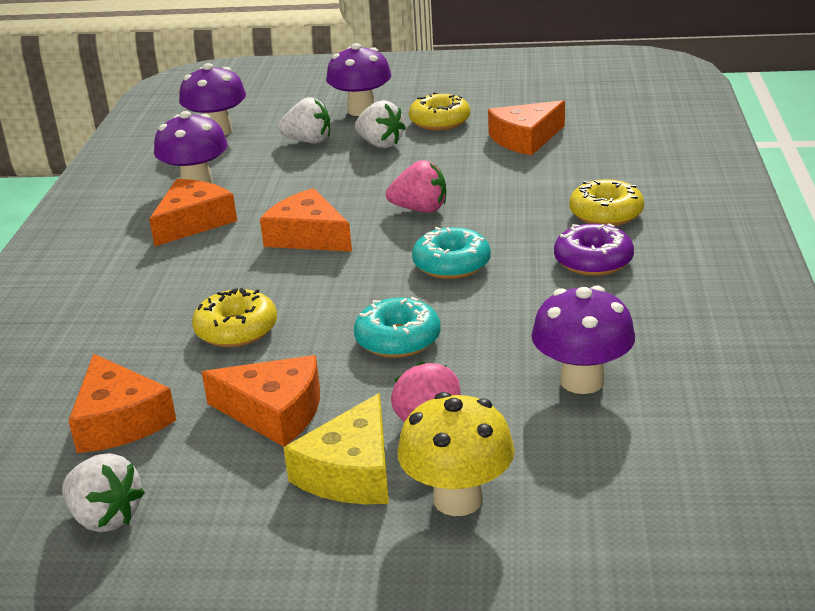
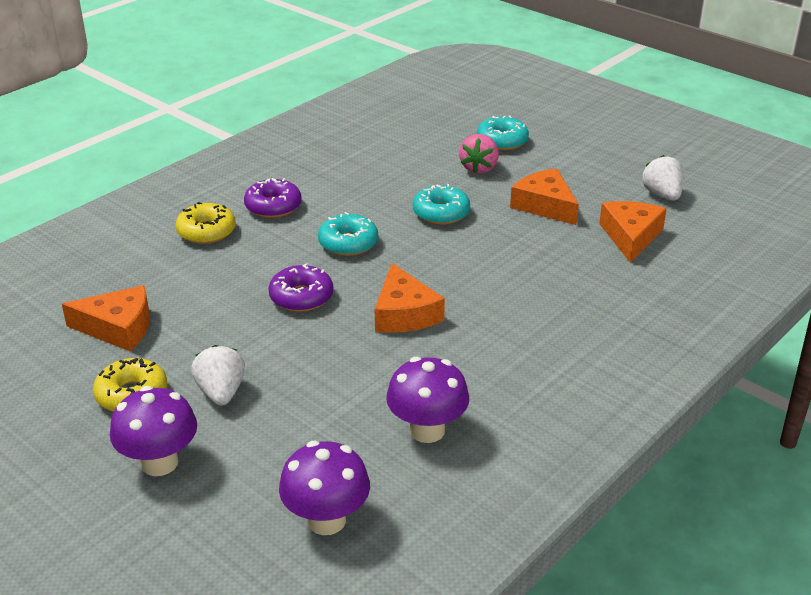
camera: 145 degrees left, 5 degrees up
(193, 222) = (471, 377): orange cheese -> none
(236, 330) = (523, 261): yellow donut -> none
(308, 141) = (269, 438): white strawberry -> none
(351, 472) = (535, 167): yellow cheese -> none
(420, 209) = (301, 297): pink strawberry -> purple donut
(458, 499) = (502, 141): yellow mushroom -> turquoise donut
(582, 381) = (386, 157): purple mushroom -> none

